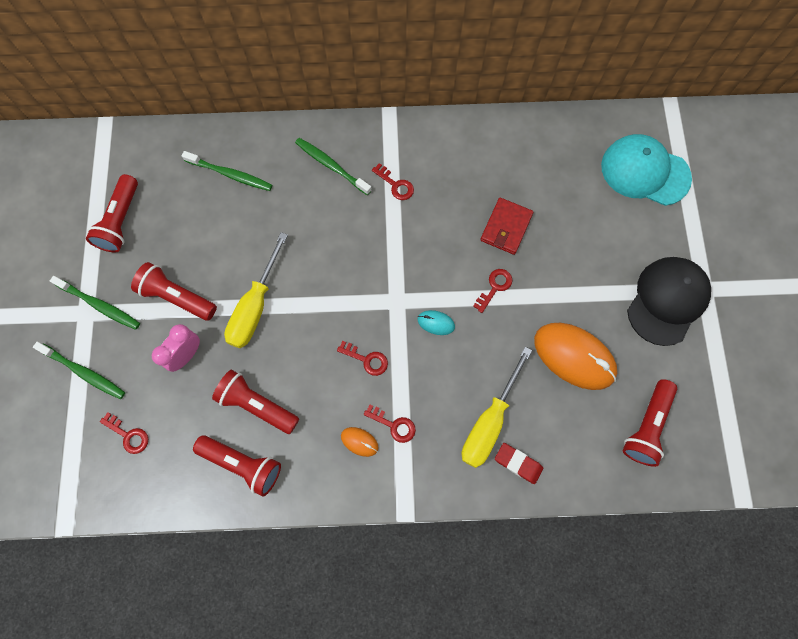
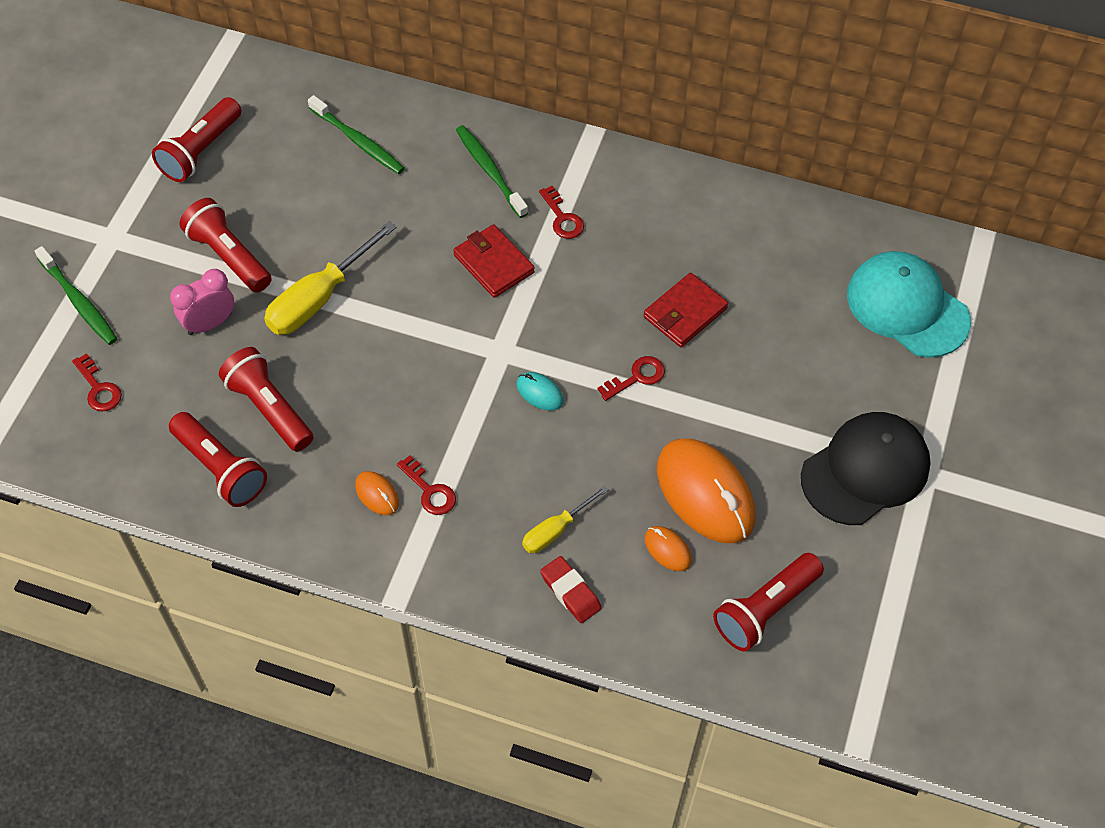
camera: 20 degrees right, 15 degrees down
(100, 305) = (132, 235): green toothbrush -> none
(364, 236) = (494, 264): none -> red wallet
(367, 359) = (430, 404): red key -> none
(489, 421) = (555, 530): yellow screwdriver -> yellow screwdriver, size x0.57
(567, 407) = (667, 549): none -> orange mouse

